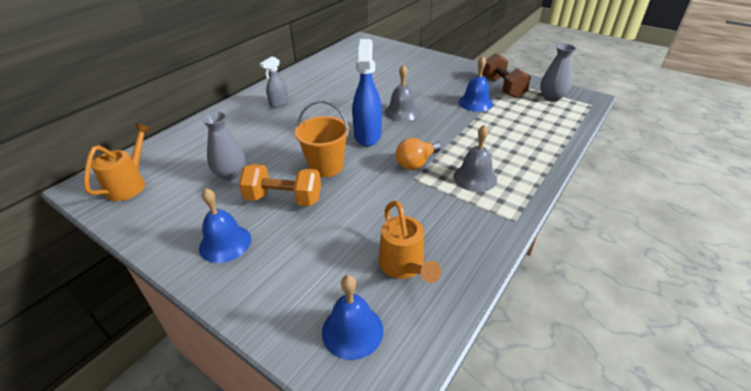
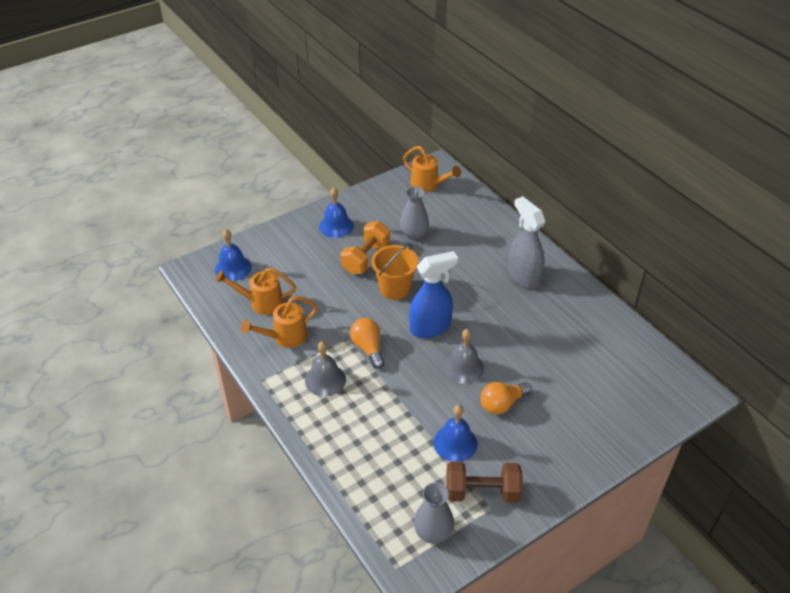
camera: 110 degrees right, 5 degrees up
(279, 104) = (523, 276): grey spray bottle -> grey spray bottle, size x1.72
(367, 135) = (430, 327): blue spray bottle -> blue spray bottle turned 45 degrees counterclockwise
(424, 92) = (502, 404): none -> orange light bulb
(443, 224) = (285, 337): none -> orange watering can

